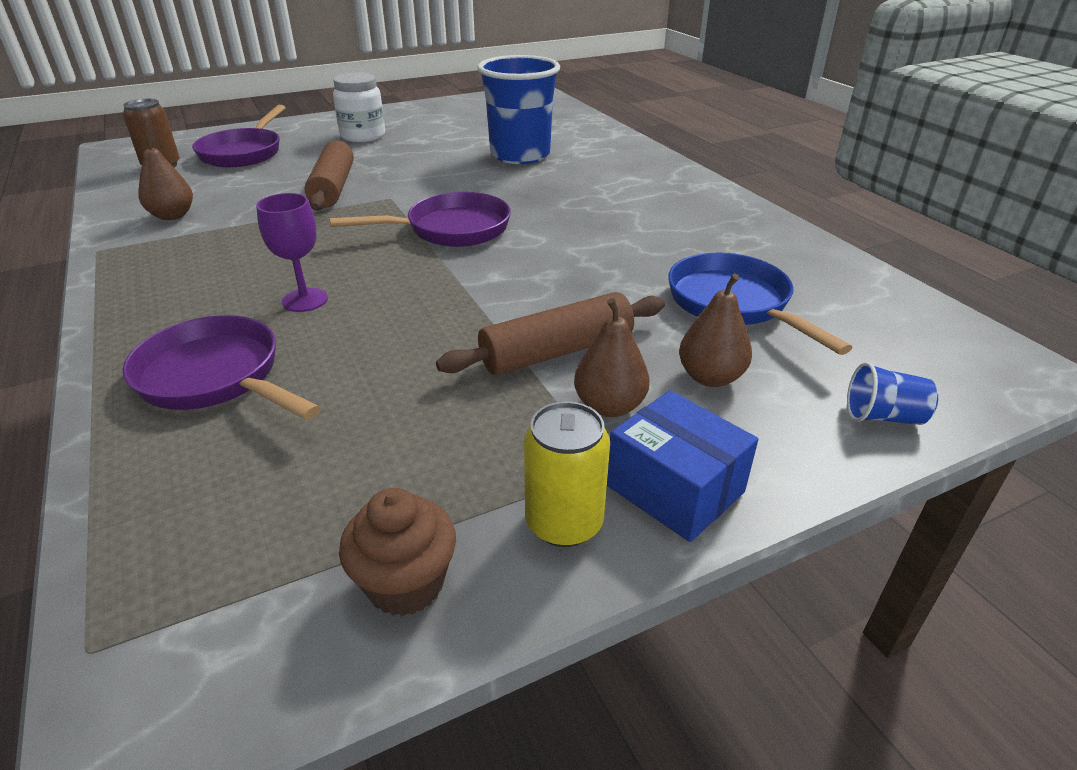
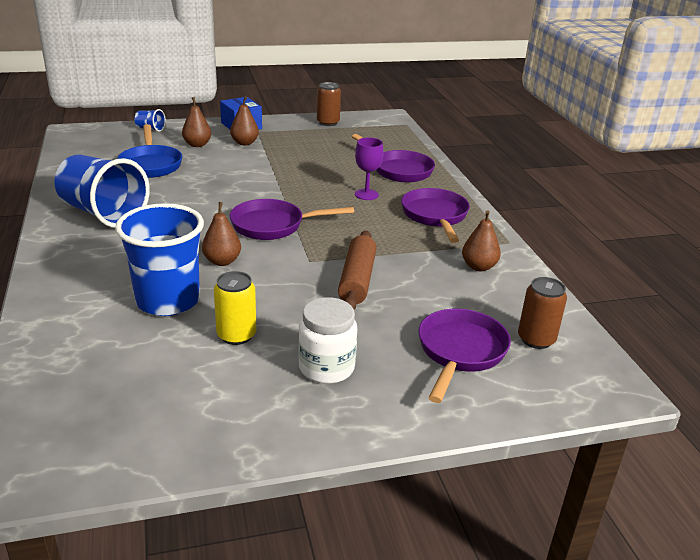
camera: 170 degrees left, 5 degrees down
(192, 275) = (435, 216): none -> purple pan
(405, 584) = (328, 122): brown cupcake -> brown can
(491, 187) = (222, 261): none -> brown pear
(557, 352) = (252, 159): brown rolling pin -> none
(564, 523) = (280, 125): yellow can -> yellow can (236, 335)
(686, 215) = (103, 214): none -> blue cup

